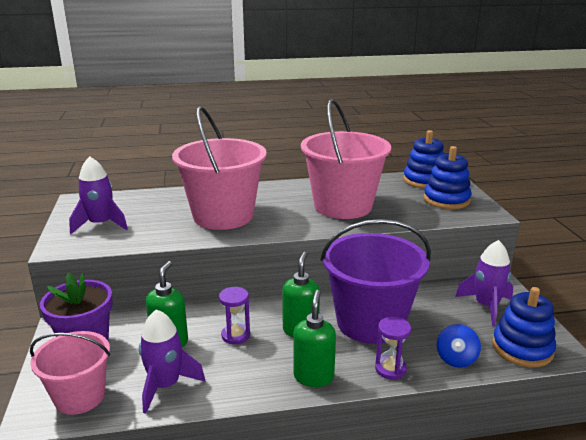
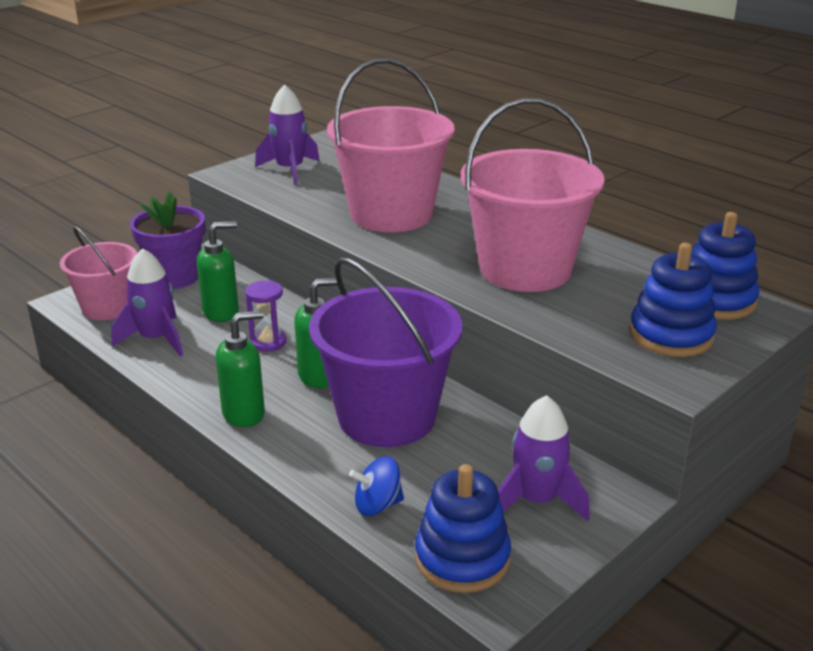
camera: 55 degrees right, 5 degrees up
(390, 369) = (306, 460): purple hourglass -> none

